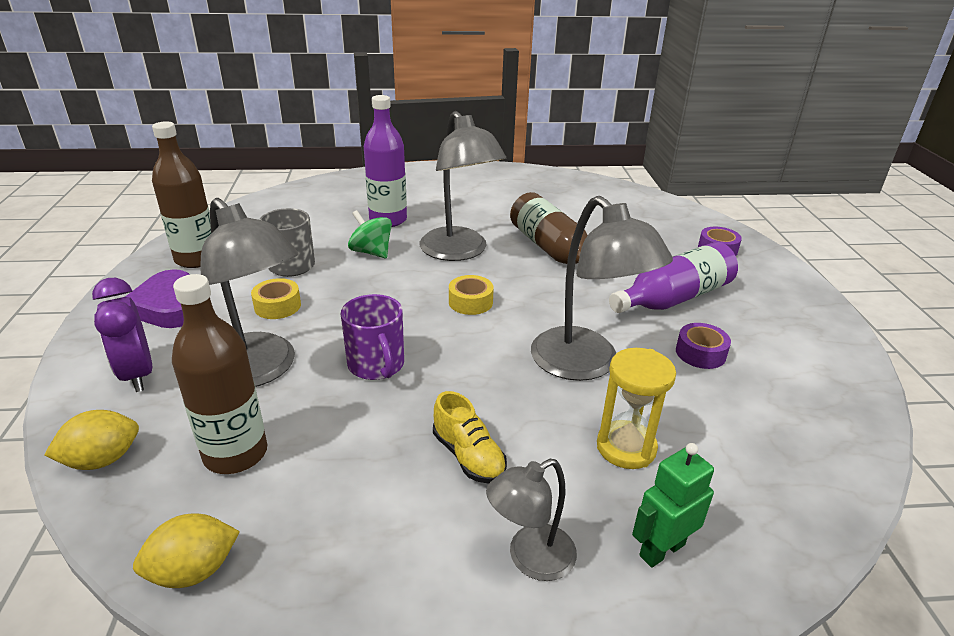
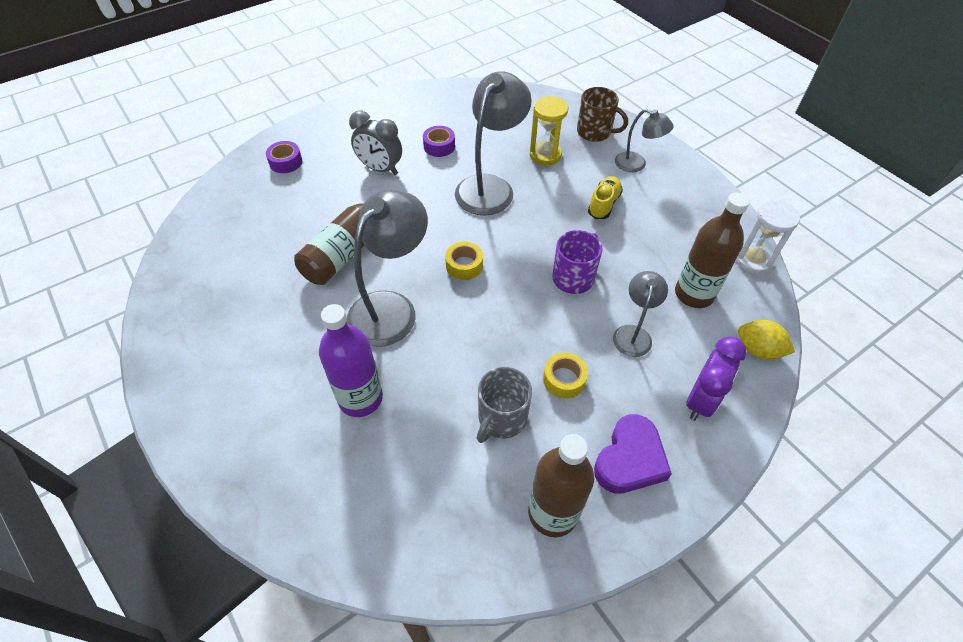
camera: 120 degrees left, 20 degrees up
(194, 571) = (753, 260): yellow lemon -> white hourglass
(259, 371) = (633, 334): grey lamp -> grey lamp, size x0.55
(371, 252) = (435, 371): green spinning top -> none
(661, 549) = (595, 132): green robot -> brown mug
(673, 298) = (380, 169): purple bottle -> grey clock

